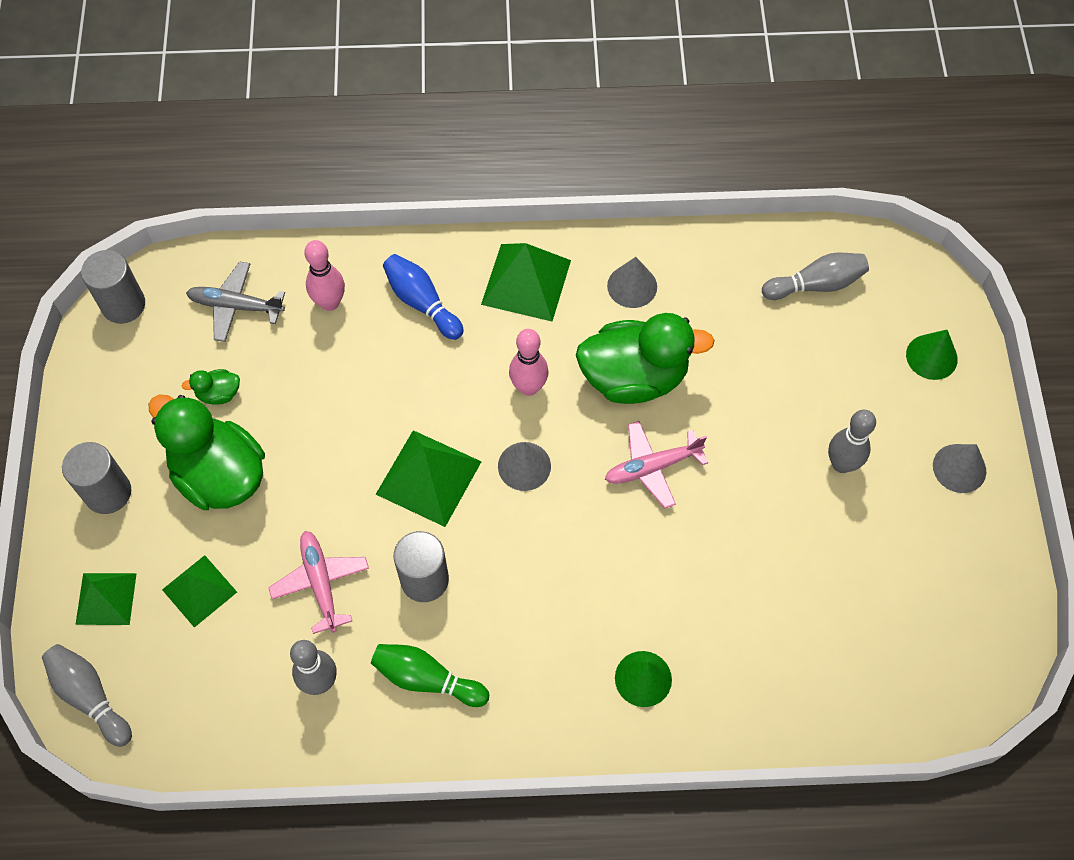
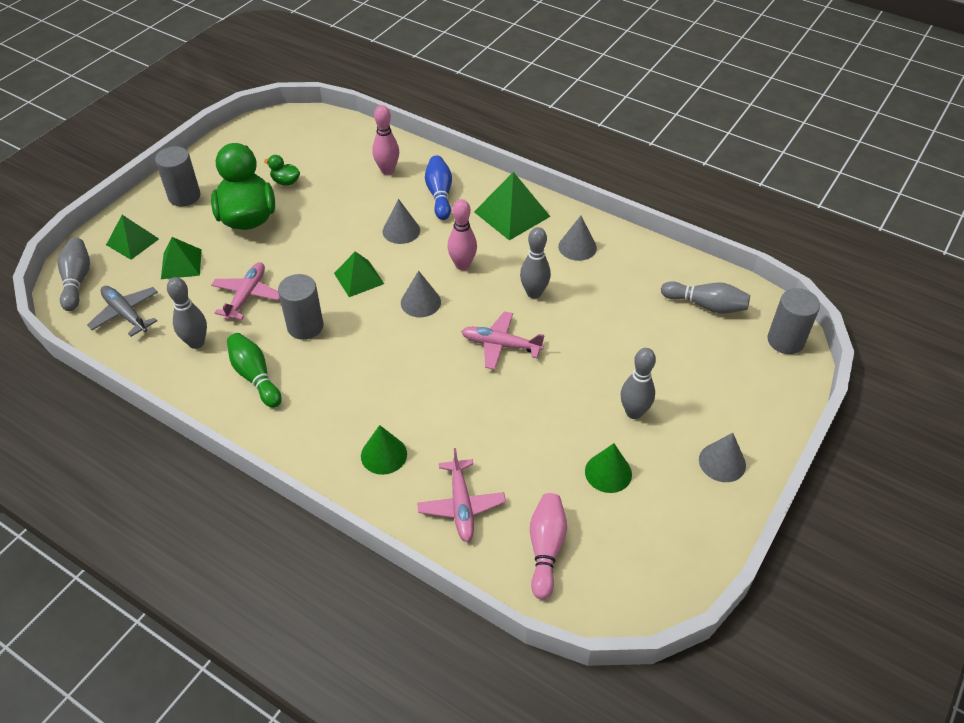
camera: 35 degrees right, 15 degrees down
(123, 305) = (279, 121): grey cylinder -> grey cylinder (785, 341)
(236, 306) = (335, 148): grey plane -> grey plane (126, 314)
(421, 381) = (401, 231): none -> grey cone
(429, 477) = (359, 278): green pyramid -> green pyramid, size x0.66
(634, 377) = (534, 293): green duck -> grey bowling pin
(763, 682) = (461, 505): none -> pink plane
(875, 673) = (546, 549): none -> pink bowling pin
(931, 357) = (758, 386): green cone -> green cone (608, 472)

